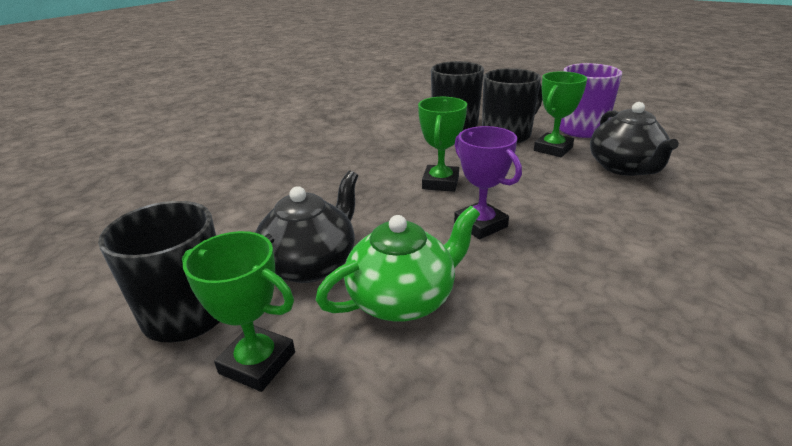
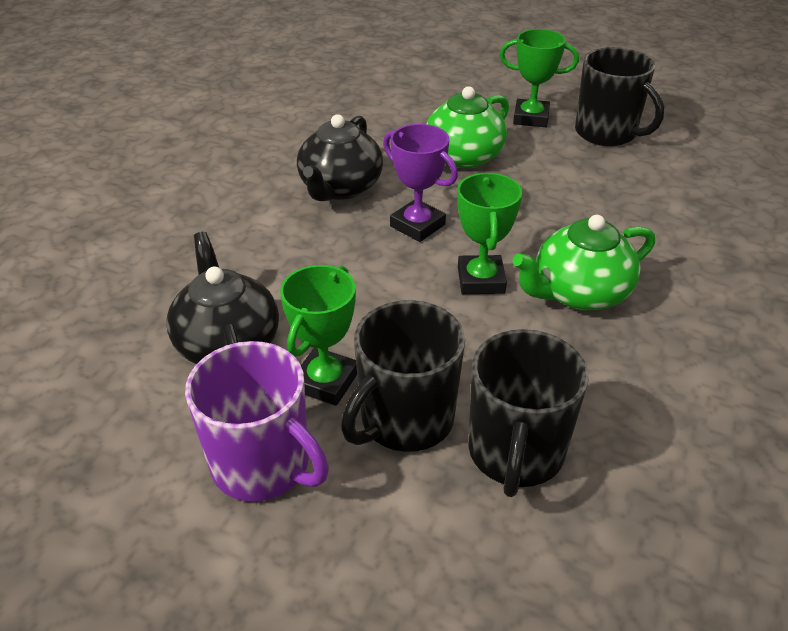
camera: 165 degrees right, 10 degrees up
(311, 264) = (551, 171): black teapot -> black teapot (340, 188)
(375, 170) = (579, 293): none -> green teapot

